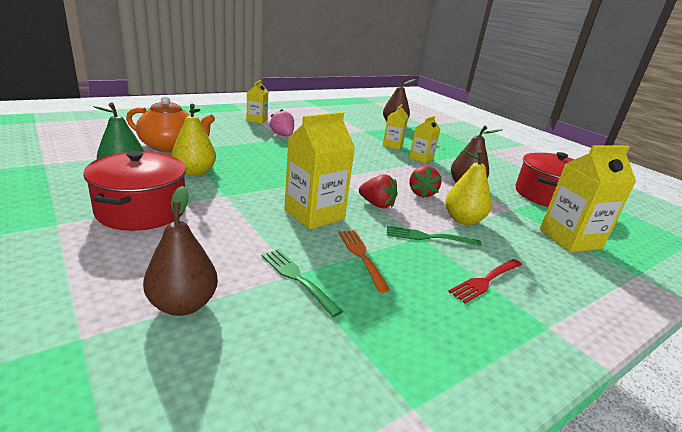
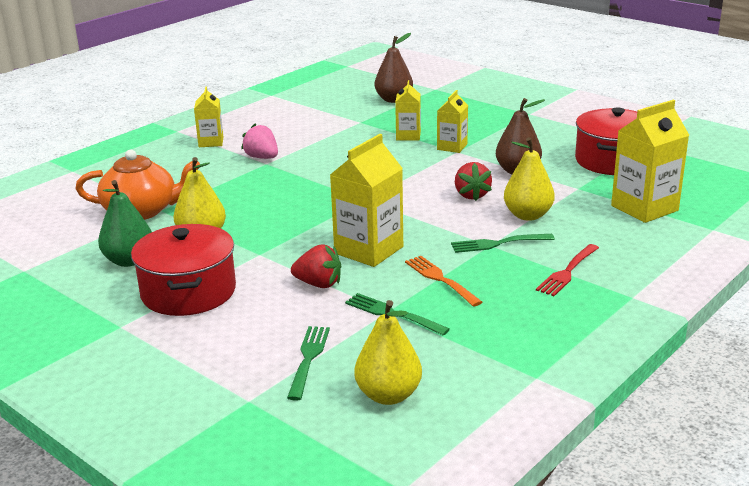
camera: 10 degrees left, 0 degrees up
(183, 305) = (308, 359): brown pear -> green fork
(229, 380) = (388, 395): none -> yellow pear
(377, 204) = (428, 221): red strawberry -> red strawberry (319, 284)

